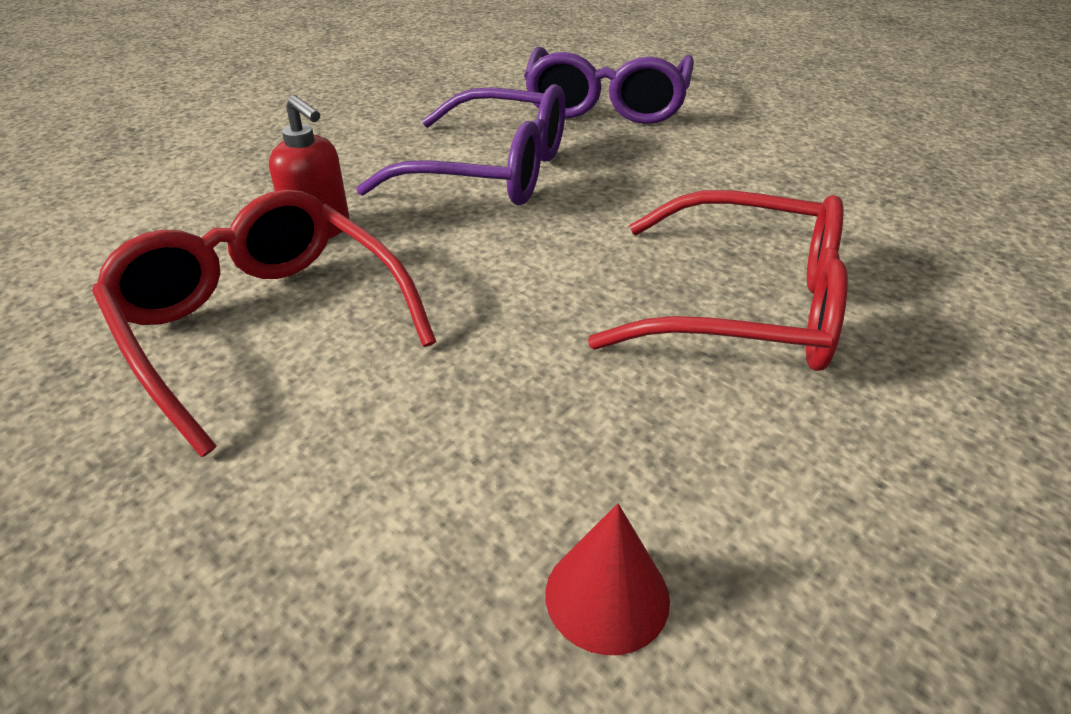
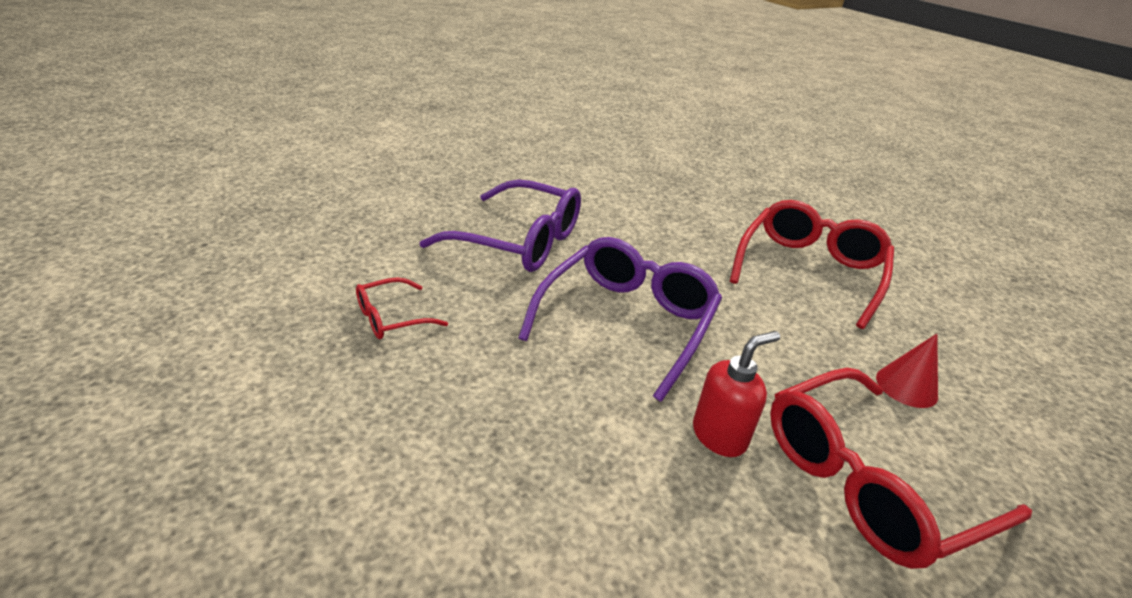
camera: 80 degrees left, 5 degrees down
(432, 78) = (391, 318): none -> red glasses
(607, 596) = (1034, 368): red cone -> red cone (906, 386)

